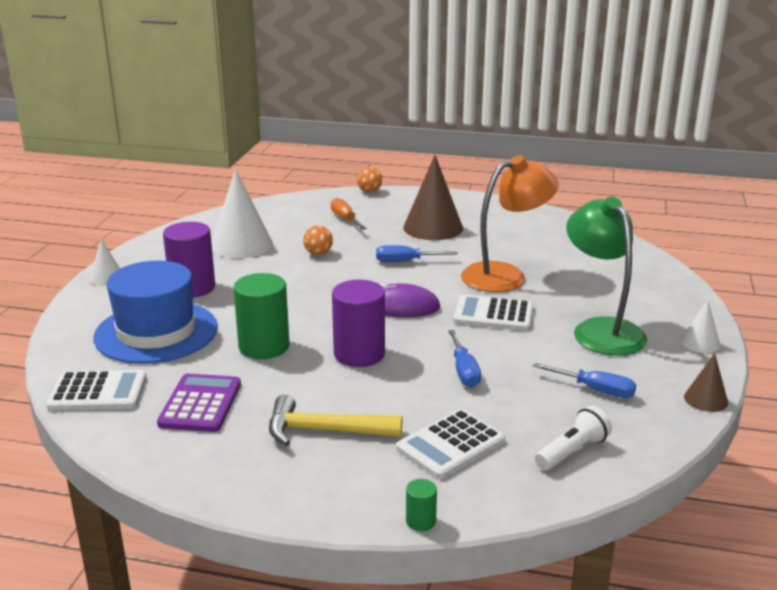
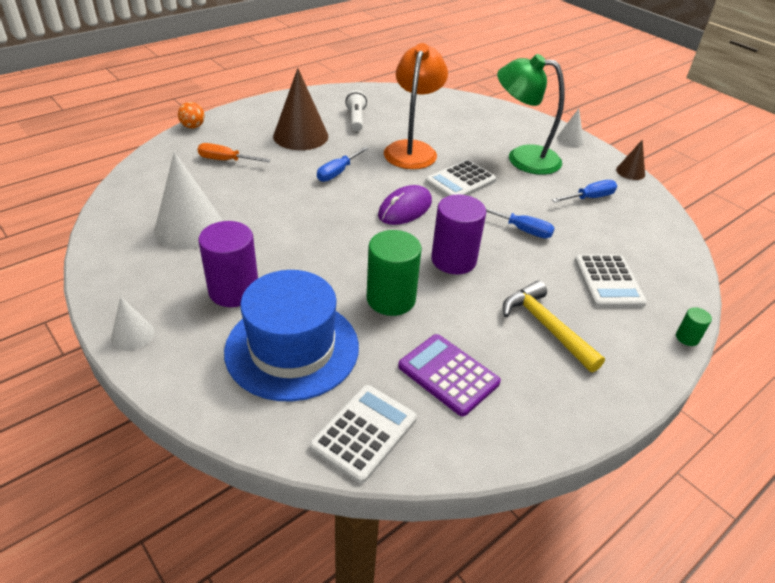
camera: 55 degrees left, 15 degrees up
(318, 253) = (266, 200): orange ball -> none
(325, 431) = (546, 327): yellow hammer -> yellow hammer turned 105 degrees clockwise
(572, 451) = (650, 242): white flashlight -> white flashlight (356, 119)

